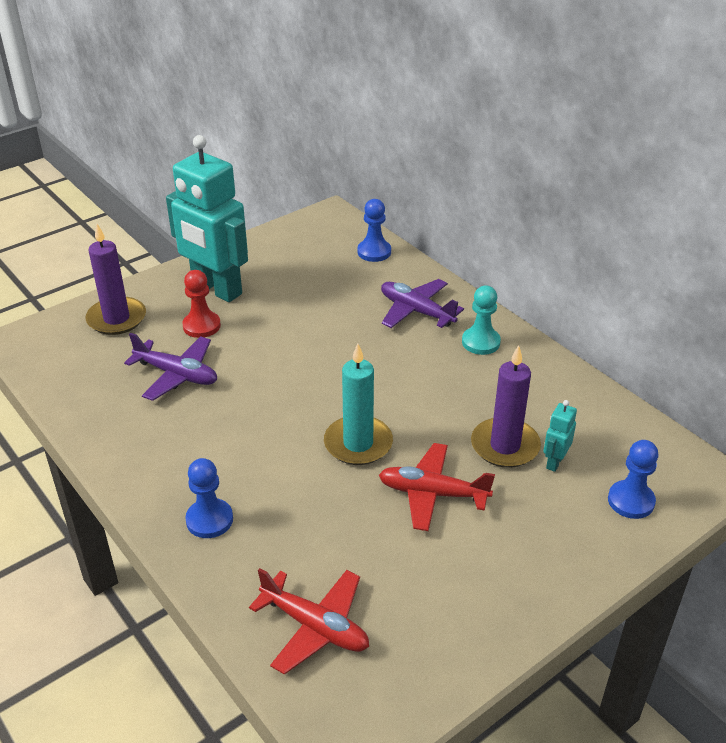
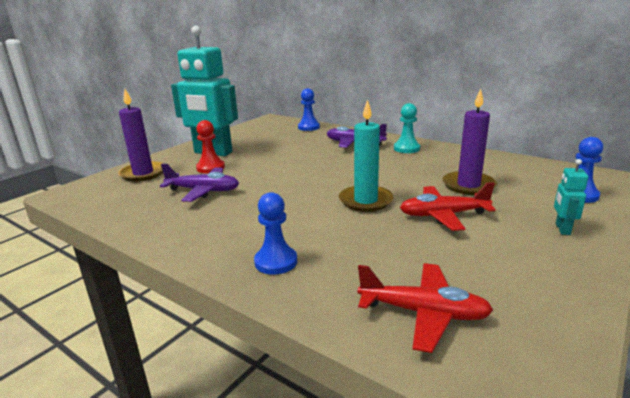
camera: 15 degrees left, 15 degrees down
(554, 462) = (508, 187): turquoise robot -> turquoise robot (562, 229)

